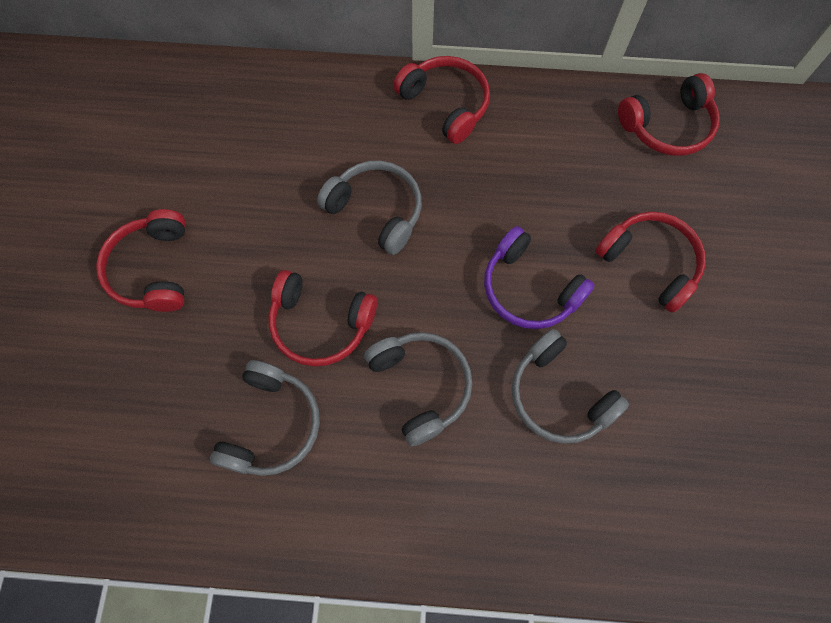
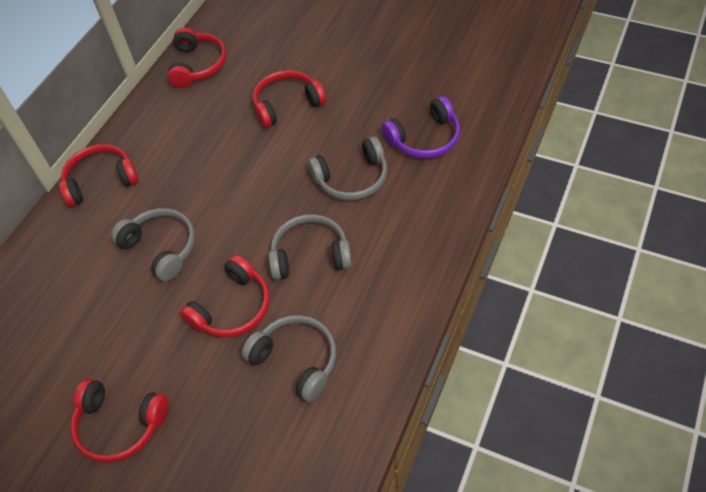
camera: 65 degrees left, 15 degrees down
(376, 210) = (161, 248): grey headphones -> grey headphones turned 75 degrees clockwise
(529, 289) = (271, 173): purple headphones -> purple headphones (425, 139)

